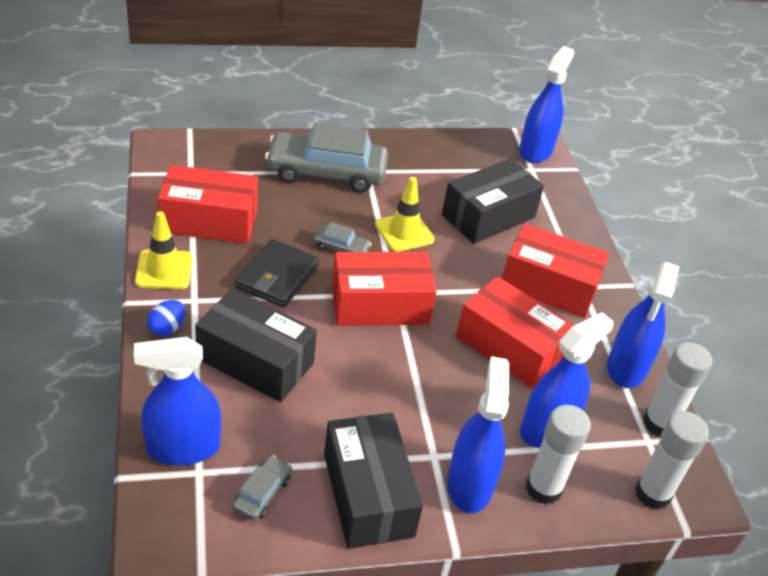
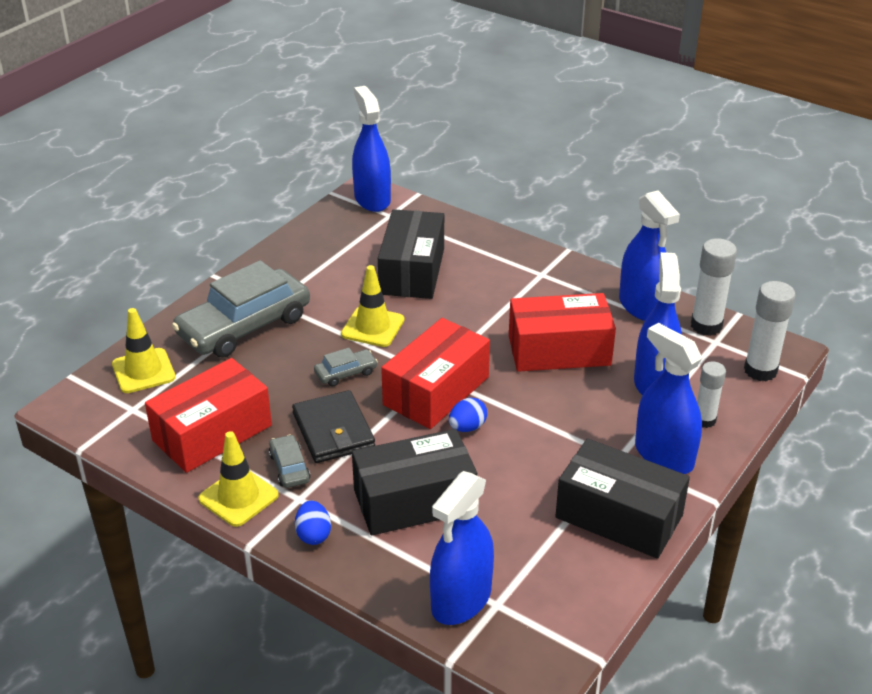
camera: 40 degrees left, 5 degrees down
(230, 156) = (143, 371): none -> yellow traffic cone
(262, 493) = (557, 577): grey car -> grey car (289, 467)
(362, 345) = (467, 427): none -> blue egg
(543, 488) = (704, 420): white glue stick -> white glue stick, size x0.65
(549, 286) = (522, 290): red box -> none

